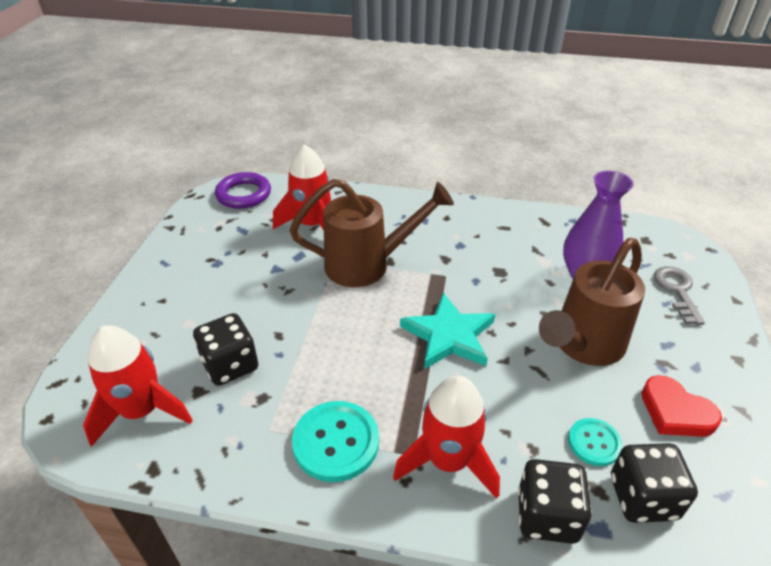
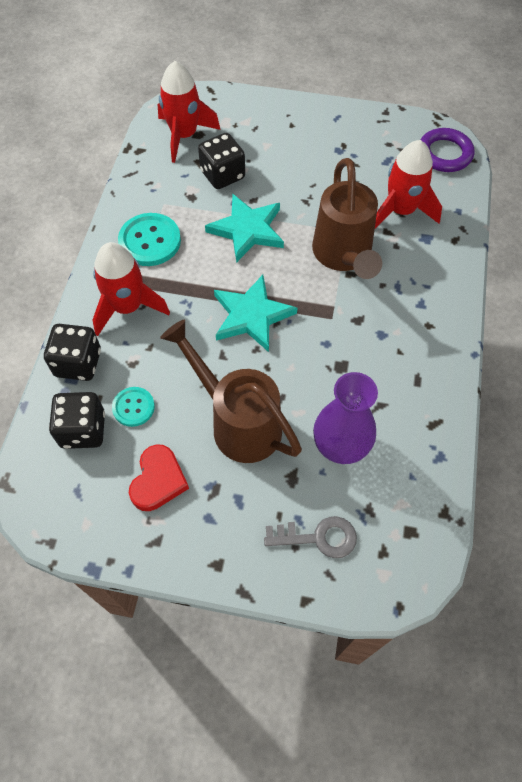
camera: 90 degrees right, 20 degrees up
(326, 340) = (247, 230): none -> turquoise star
(675, 412) = (158, 480): red heart -> red heart turned 150 degrees clockwise

